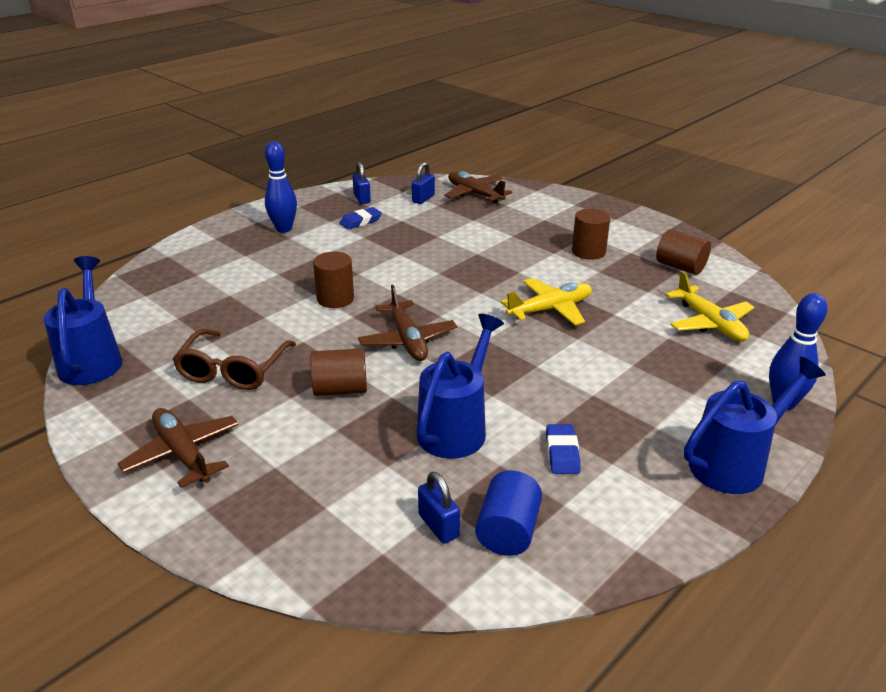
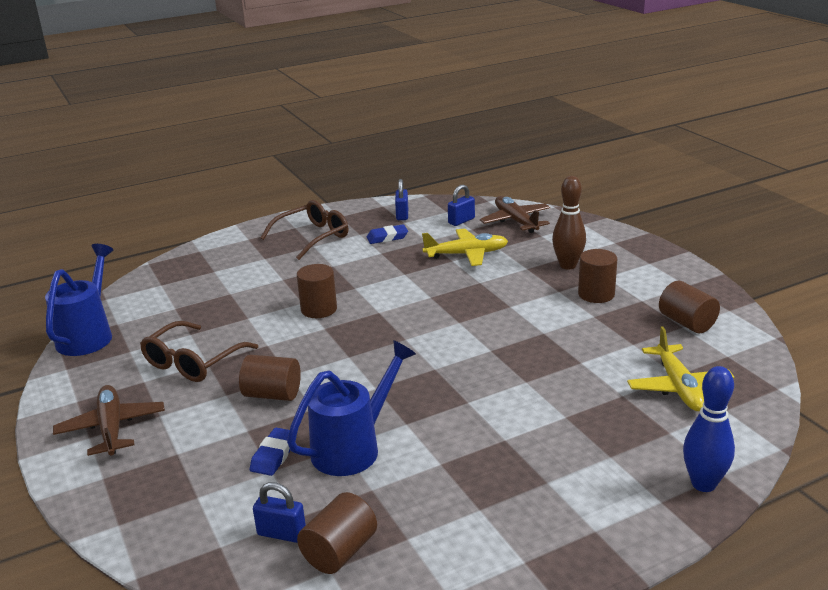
camera: 20 degrees right, 5 degrees down
(284, 229) = (313, 237): blue bowling pin -> brown glasses
(407, 340) = (360, 358): brown plane -> none
(438, 526) = (281, 533): blue padlock -> blue padlock turned 60 degrees counterclockwise
(508, 531) = (340, 552): blue cylinder -> brown cylinder
(547, 229) = (568, 265): none -> brown bowling pin
(550, 309) = (517, 348): yellow plane -> yellow plane (467, 254)
(562, 453) = (437, 490): blue eraser -> blue eraser (274, 455)
(735, 463) = (606, 534): blue watering can -> none

